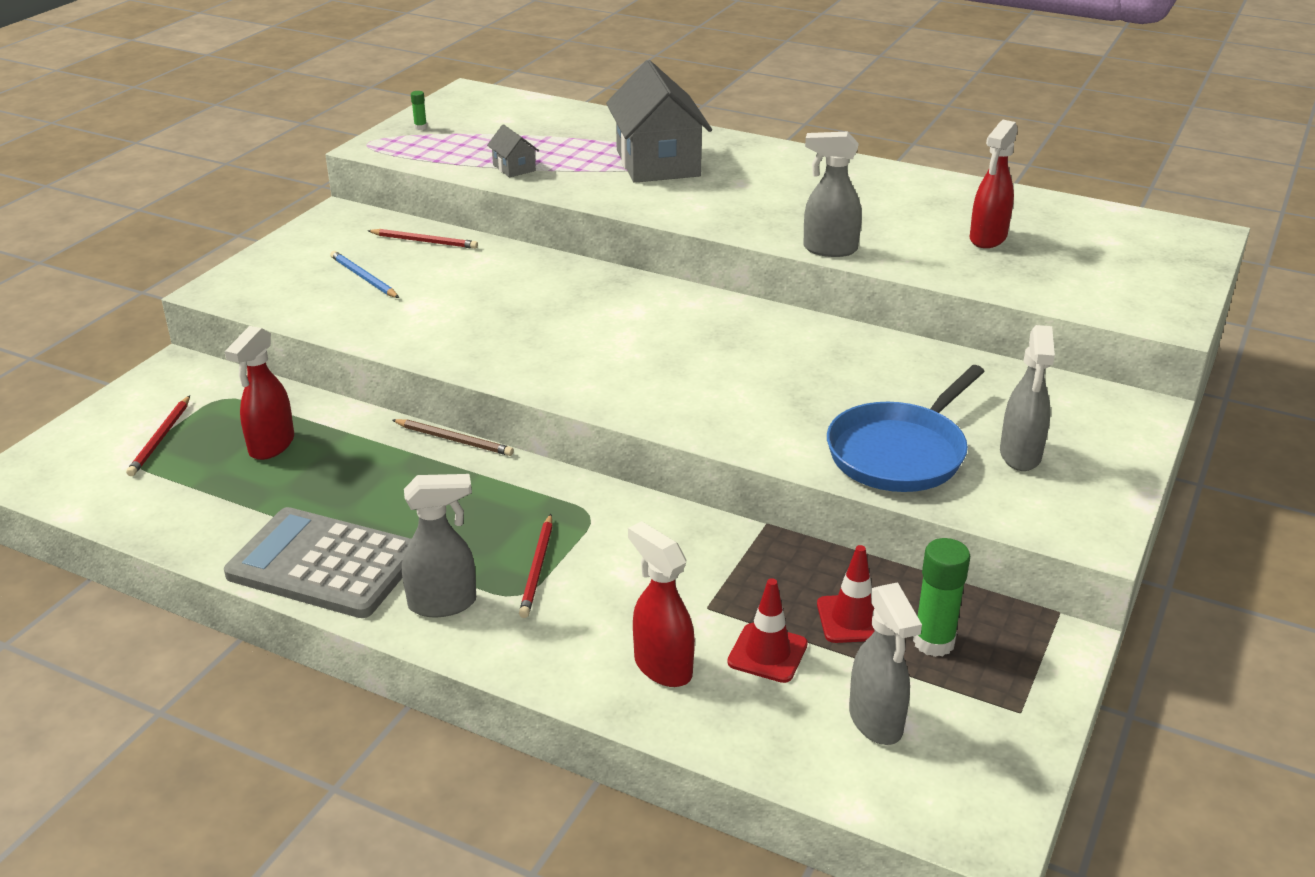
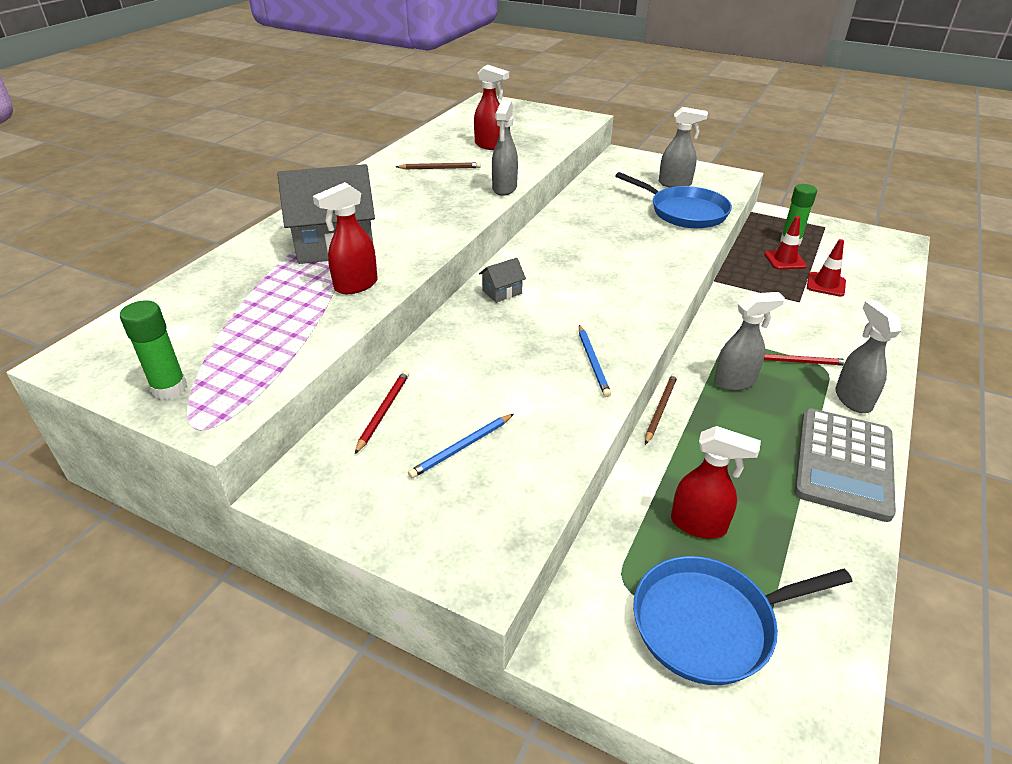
camera: 90 degrees left, 5 degrees up
(161, 438) = (710, 623): red pencil -> blue pan
(420, 127) = (169, 388): green glue stick -> green glue stick, size x2.12
(481, 347) = (593, 362): none -> blue pencil
(514, 168) = (319, 317): grey house -> grey house (502, 292)
(662, 667) = (856, 316): red spray bottle -> red spray bottle (355, 285)
(876, 721) = (855, 259): grey spray bottle -> grey spray bottle (735, 382)
(887, 207) = (440, 168): none -> brown pencil

